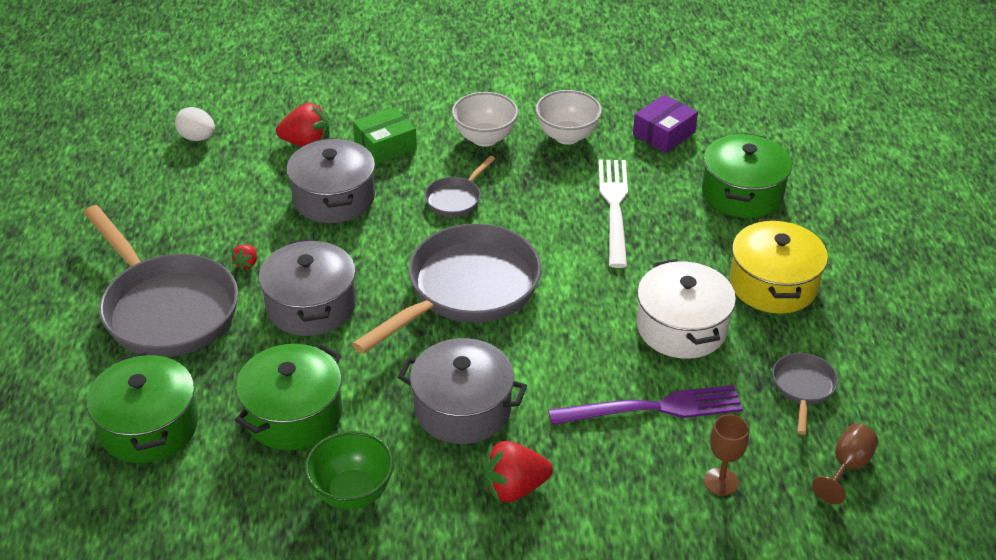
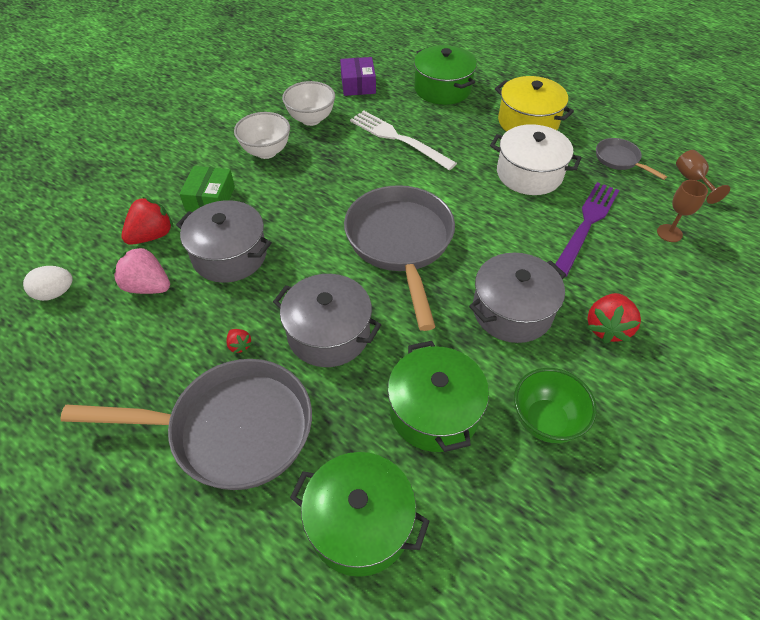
camera: 50 degrees left, 10 degrees up
(253, 177) = (147, 286): none -> pink strawberry
(456, 199) = (307, 197): grey pan -> none

